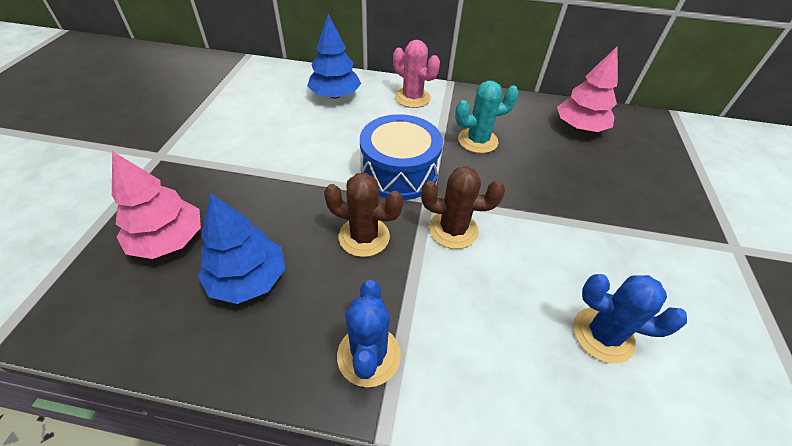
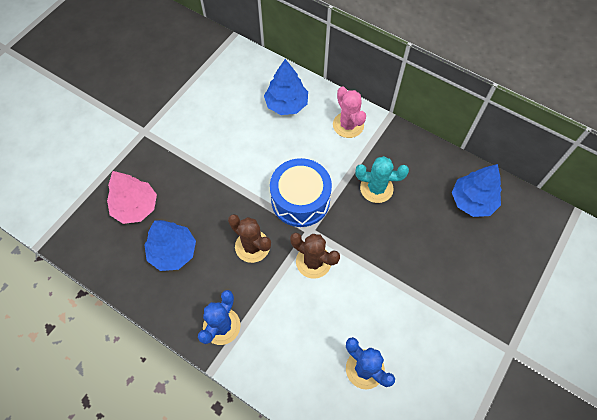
camera: 25 degrees right, 15 degrees up
(579, 127) = (472, 201): pink tree -> blue tree

